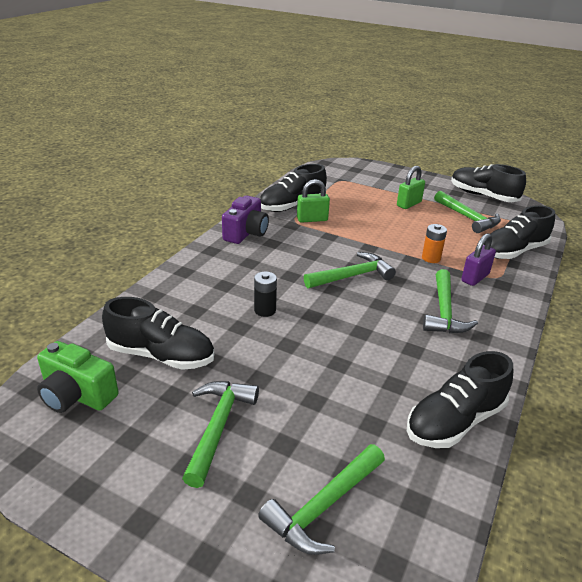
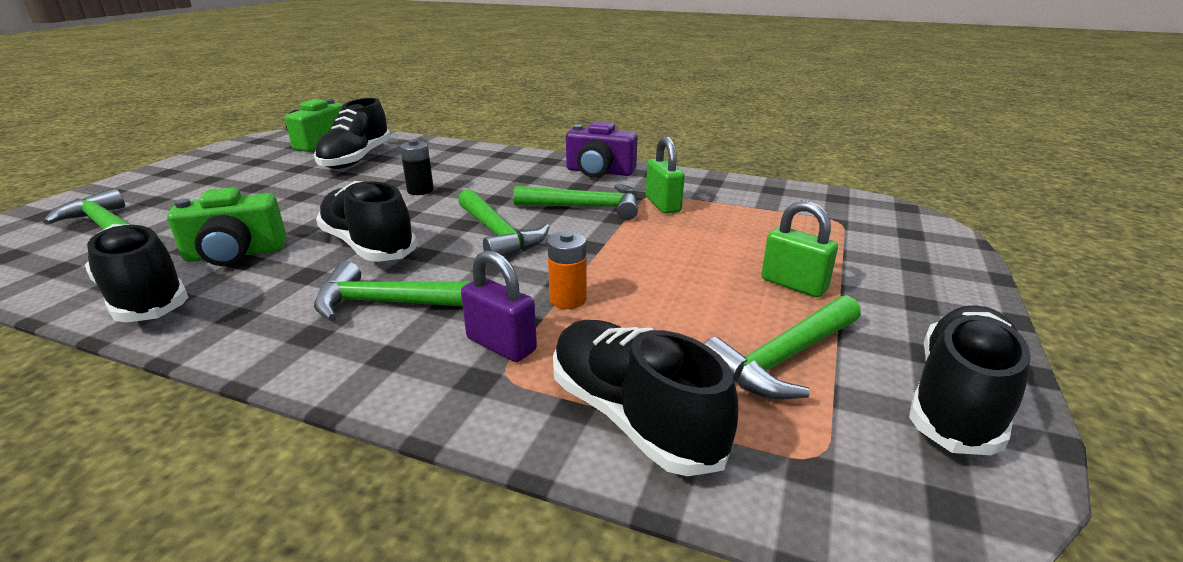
camera: 85 degrees right, 5 degrees down
(218, 427) = (243, 185): green hammer -> green hammer (586, 207)
(292, 206) = (699, 191): black shoe -> black shoe (368, 246)
(384, 391) = (235, 254): none -> green camera

